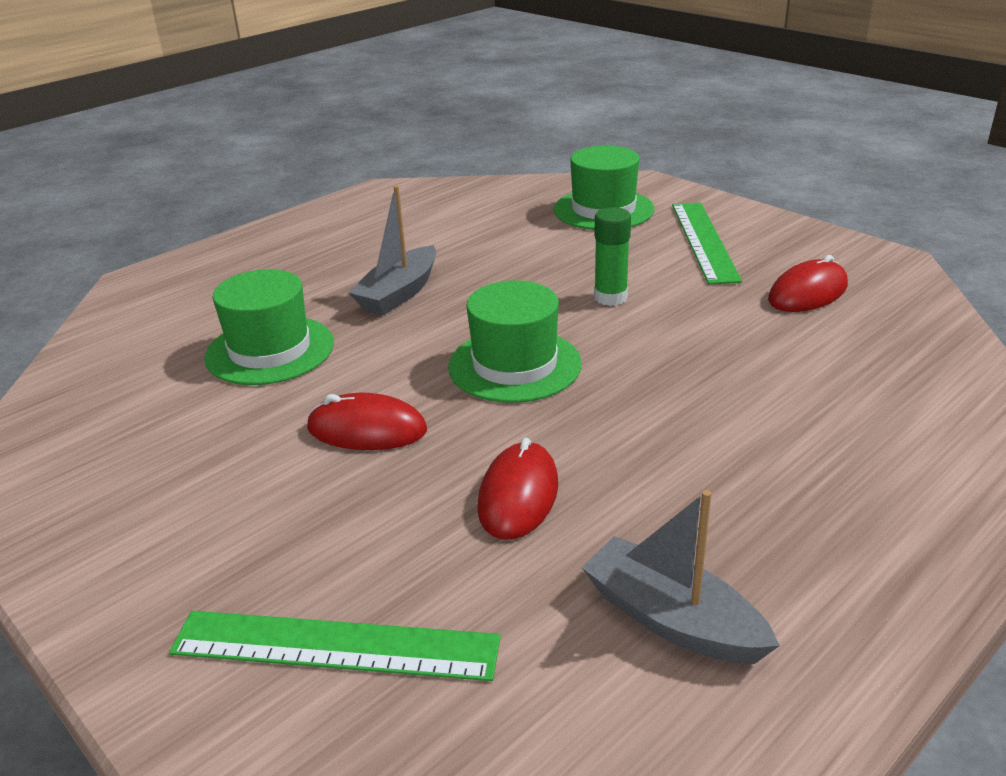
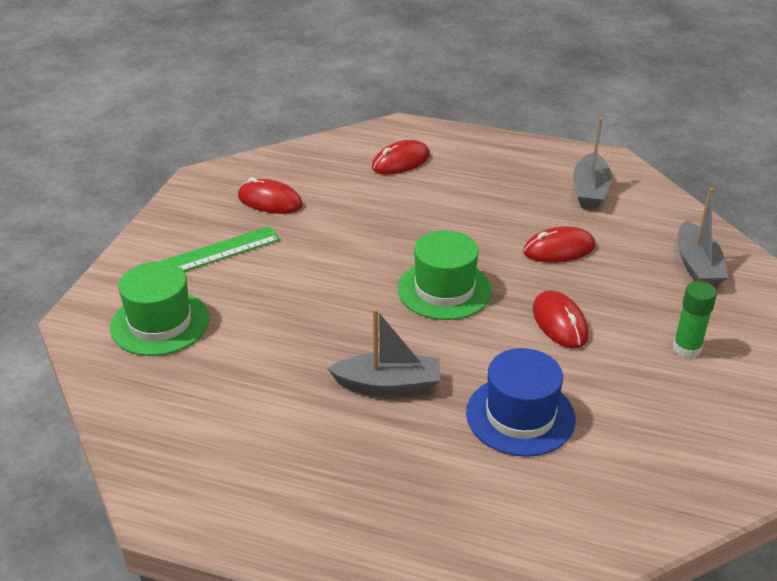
camera: 120 degrees left, 5 degrees up
(270, 350) = (520, 416): green hat -> blue hat
(335, 645) = (697, 266): green ruler -> grey boat
(610, 297) = (326, 276): green glue stick -> green glue stick (686, 349)
(885, 420) = (401, 161): none -> red mouse

